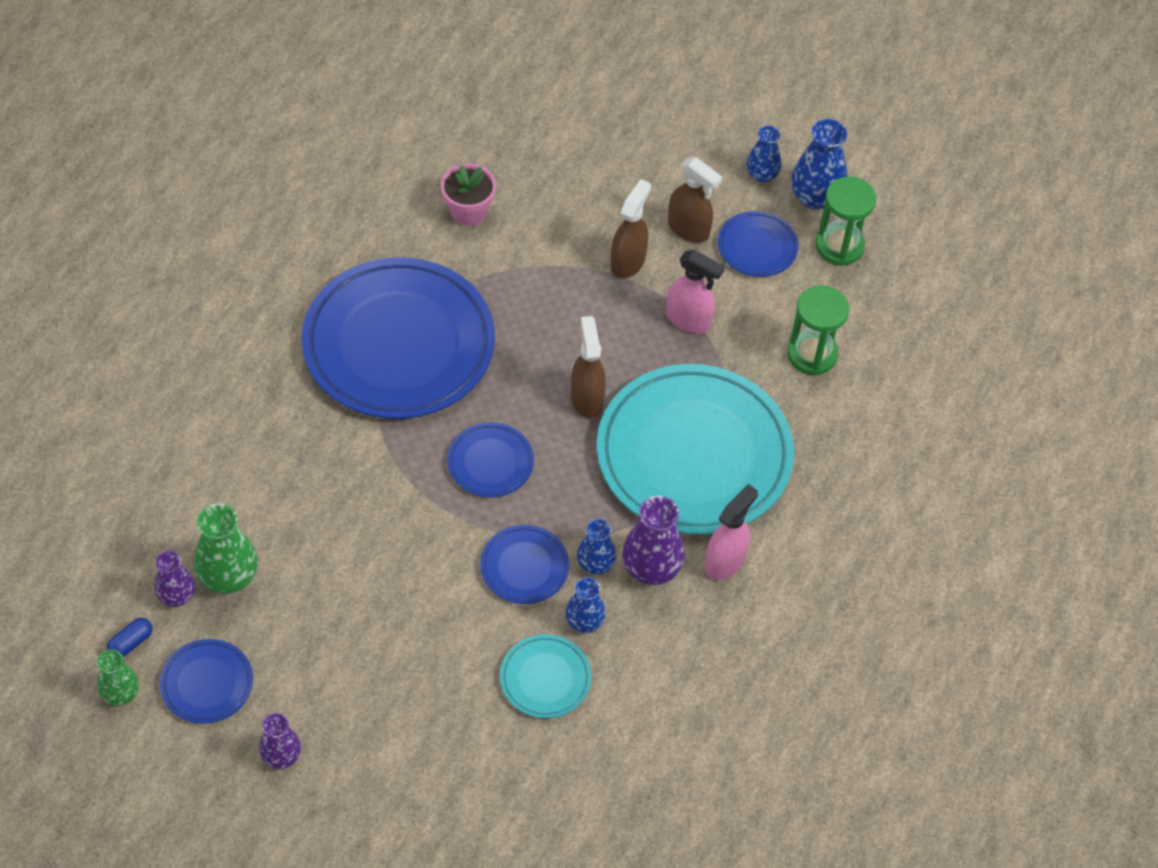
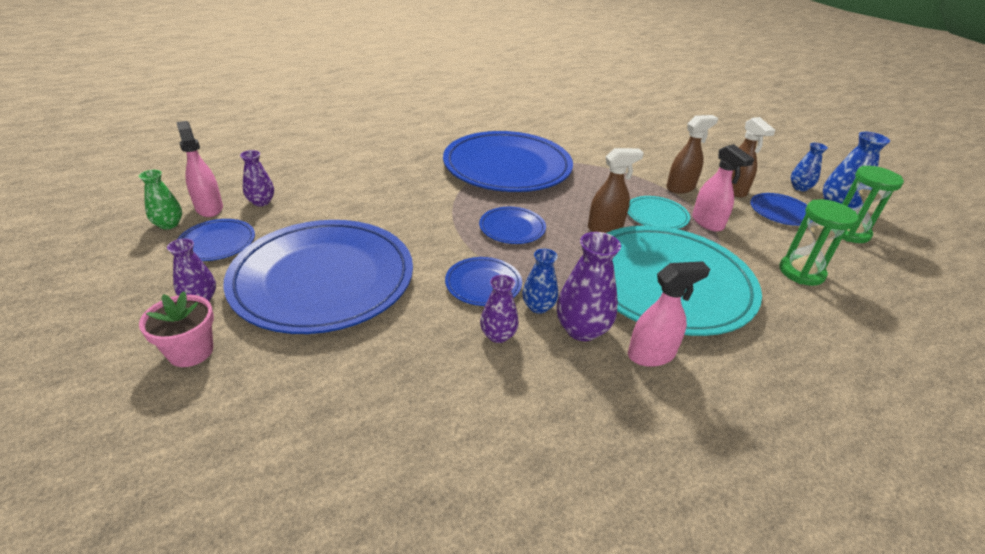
camera: 35 degrees right, 20 degrees down
(131, 642) = (209, 208): blue capsule -> pink spray bottle
(229, 576) = (299, 207): green vase -> none
(369, 659) = (323, 280): none -> blue plate
(468, 211) = (595, 142): pink flower pot -> pink flower pot (191, 351)
(545, 678) = (431, 354): turquoise plate -> turquoise plate (656, 216)
(584, 621) = (498, 335): blue vase -> purple vase
(587, 398) = (605, 227): brown spray bottle -> brown spray bottle turned 45 degrees clockwise

